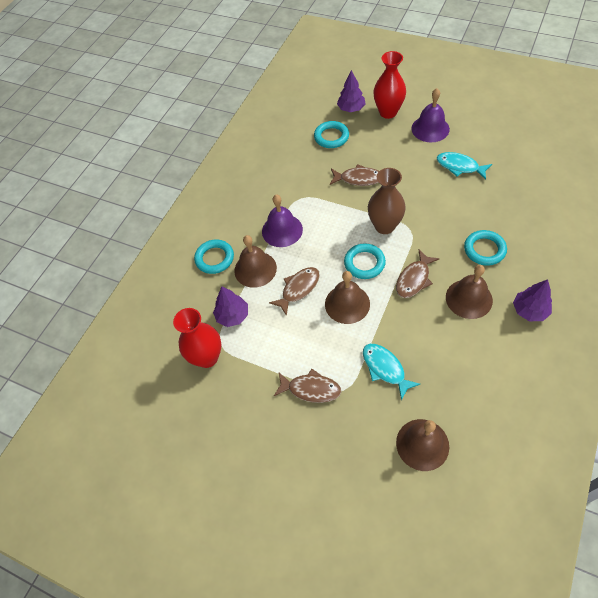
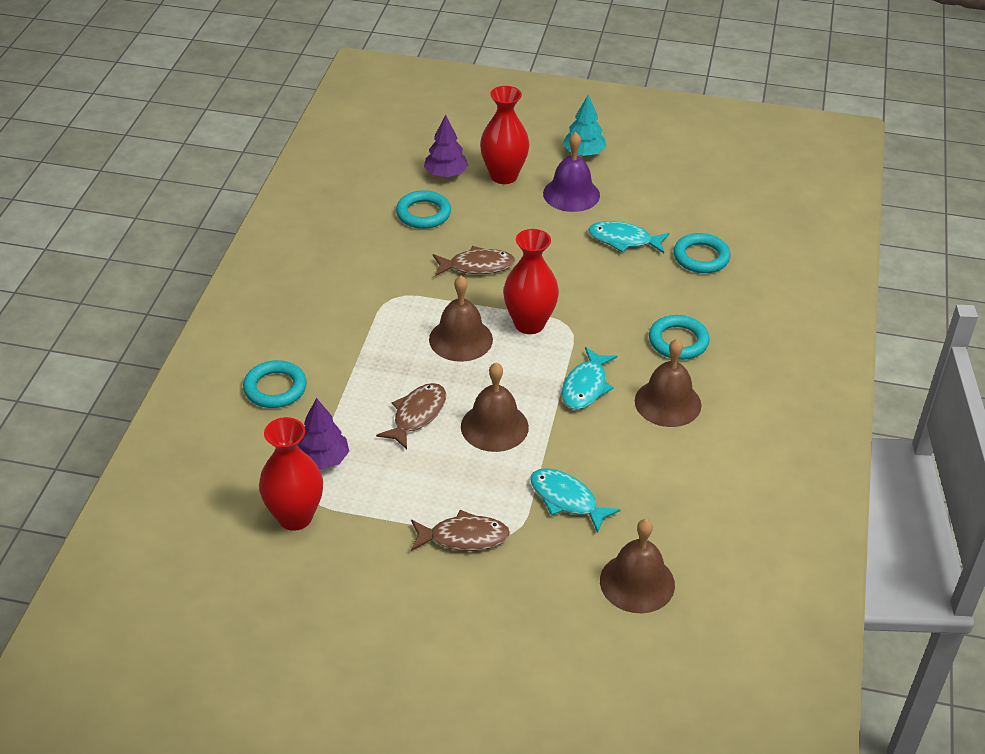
camera: 20 degrees left, 15 degrees down
(255, 269) = (343, 396): brown bell -> brown bell (460, 339)
(282, 230) = (374, 342): purple bell -> none
(364, 263) = (509, 373): turquoise ring -> turquoise ring (701, 257)
(384, 226) = (529, 324): brown vase -> red vase
(414, 279) = (586, 386): brown fish -> turquoise fish
(444, 98) = (584, 153): none -> turquoise tree
(529, 310) = (753, 408): purple tree -> none

